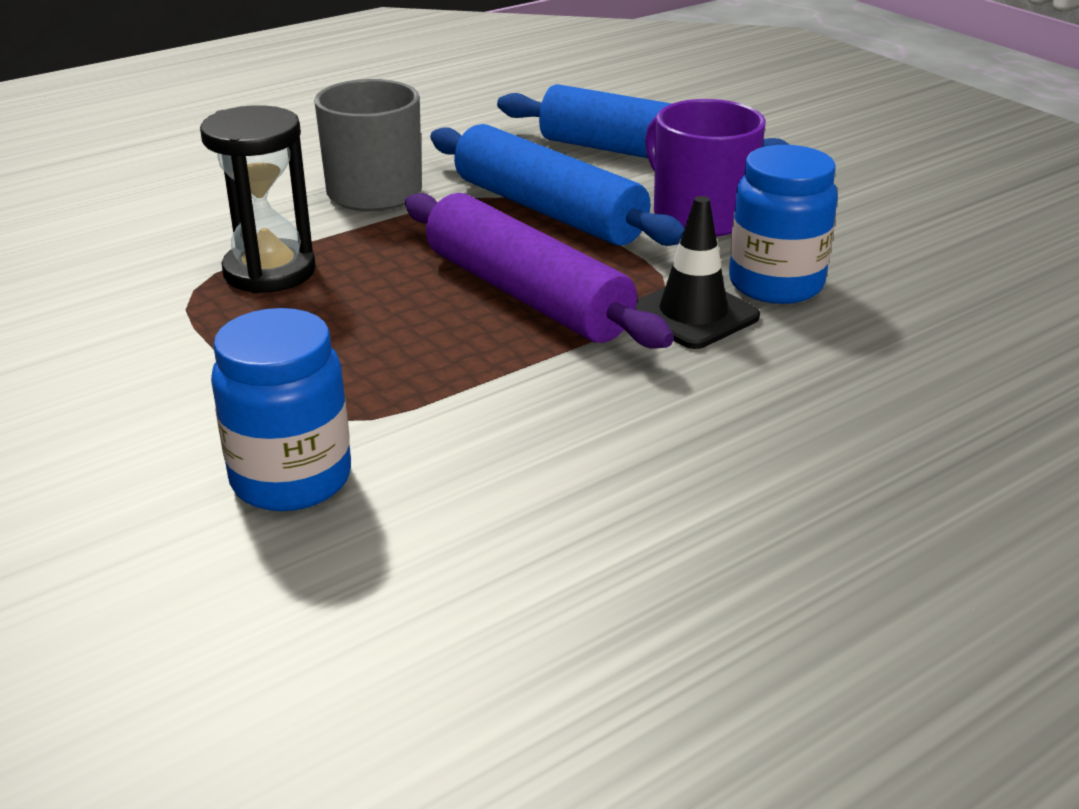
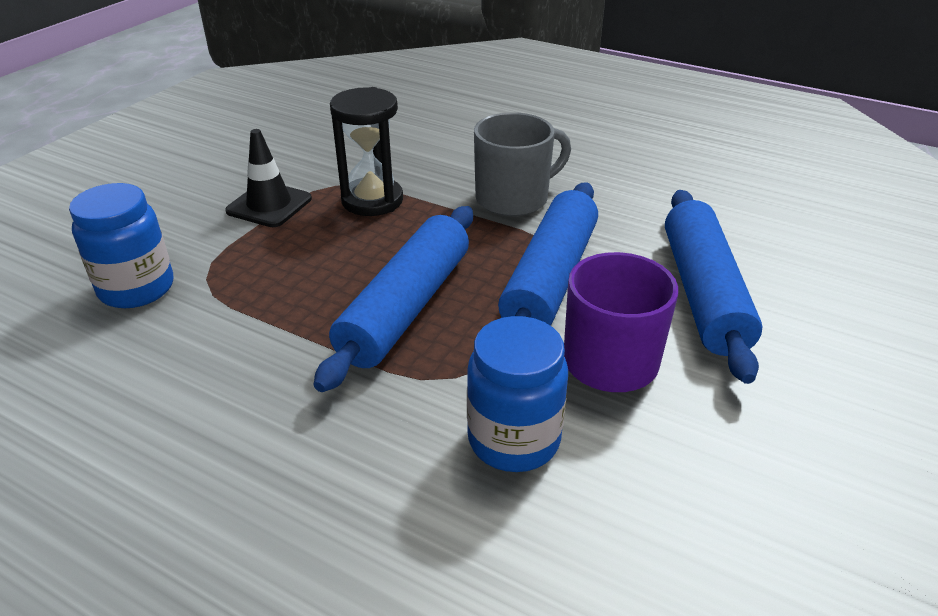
camera: 65 degrees right, 5 degrees up
(526, 294) = (406, 307): purple rolling pin -> blue rolling pin
(693, 314) = (426, 401): black traffic cone -> black traffic cone (269, 205)

